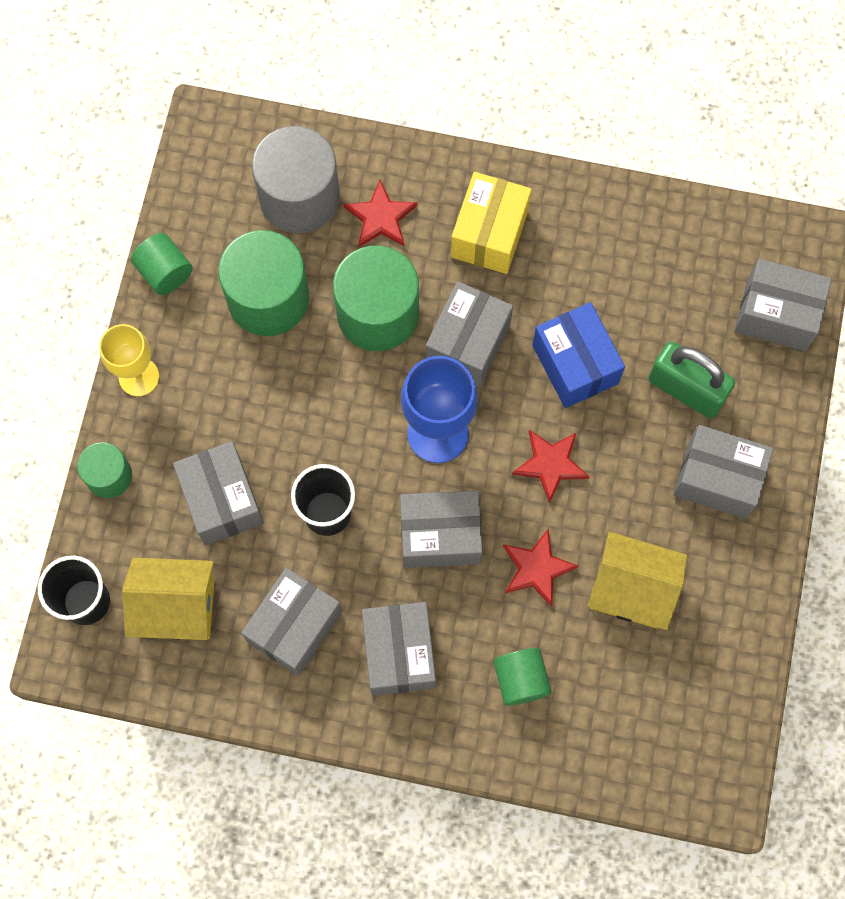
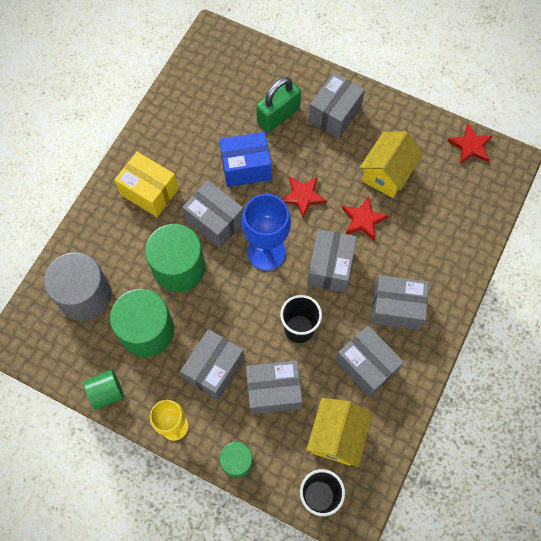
camera: 75 degrees left, 5 degrees down
(380, 217) = (117, 250): red star -> red star (470, 146)
(520, 679) = (426, 245): green cylinder -> none
(776, 315) = (248, 60): grey box -> grey box (214, 369)

